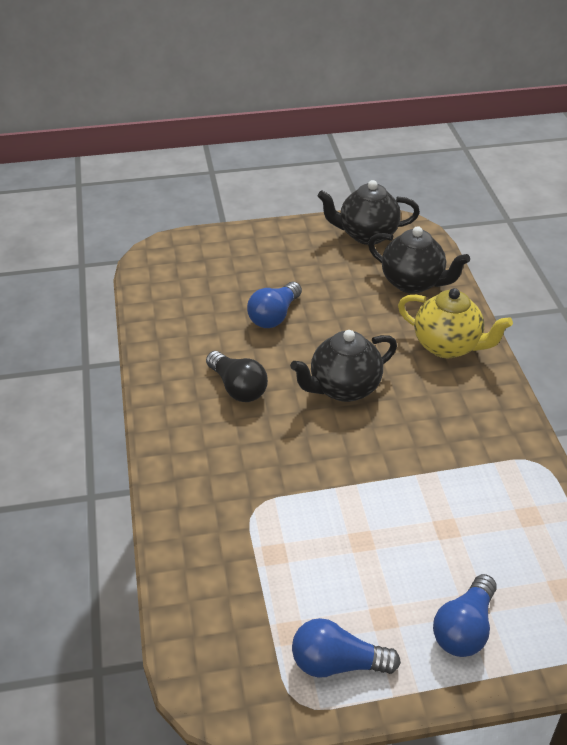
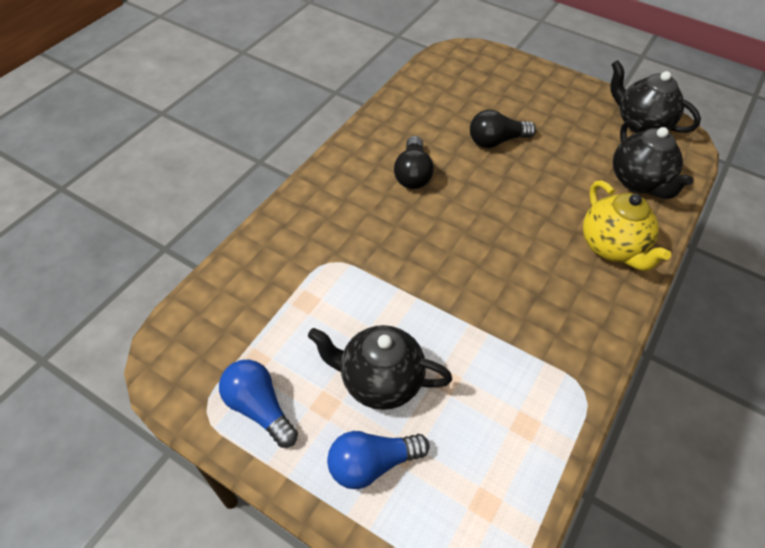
camera: 40 degrees right, 10 degrees up
(274, 316) = (496, 141): blue light bulb -> black light bulb
(343, 388) = (488, 224): black teapot -> black teapot (379, 381)

